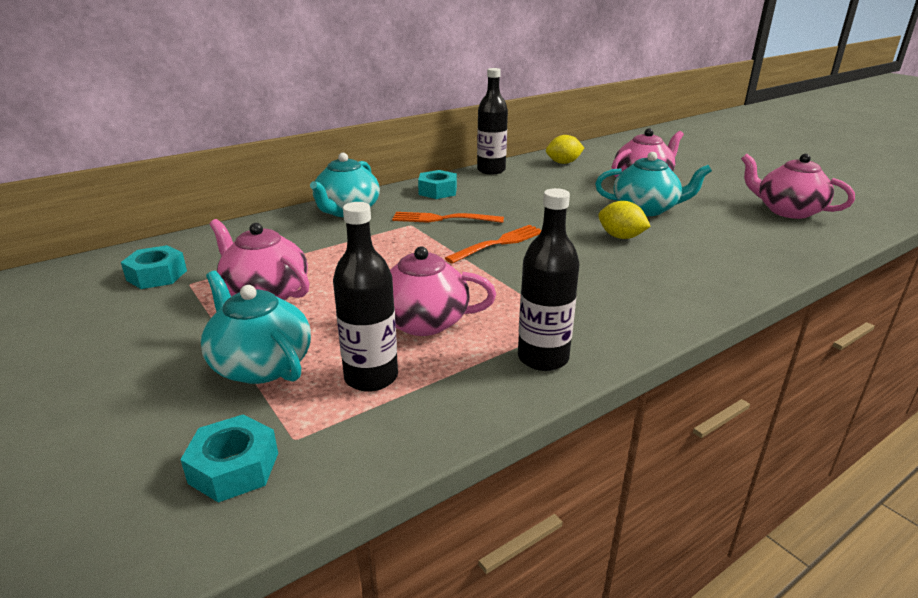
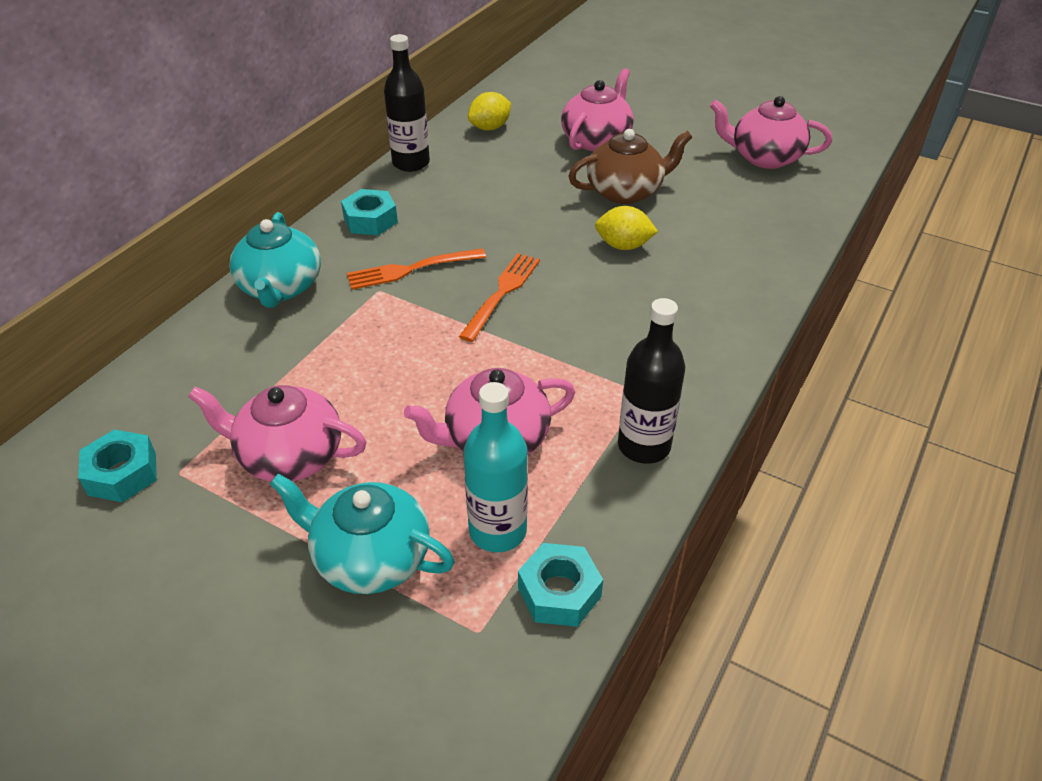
camera: 25 degrees left, 15 degrees up
(234, 468) = (447, 687): turquoise nut -> turquoise nut (559, 592)
(371, 377) = (497, 531): black bottle -> turquoise bottle
(646, 209) = (626, 191): turquoise teapot -> brown teapot

